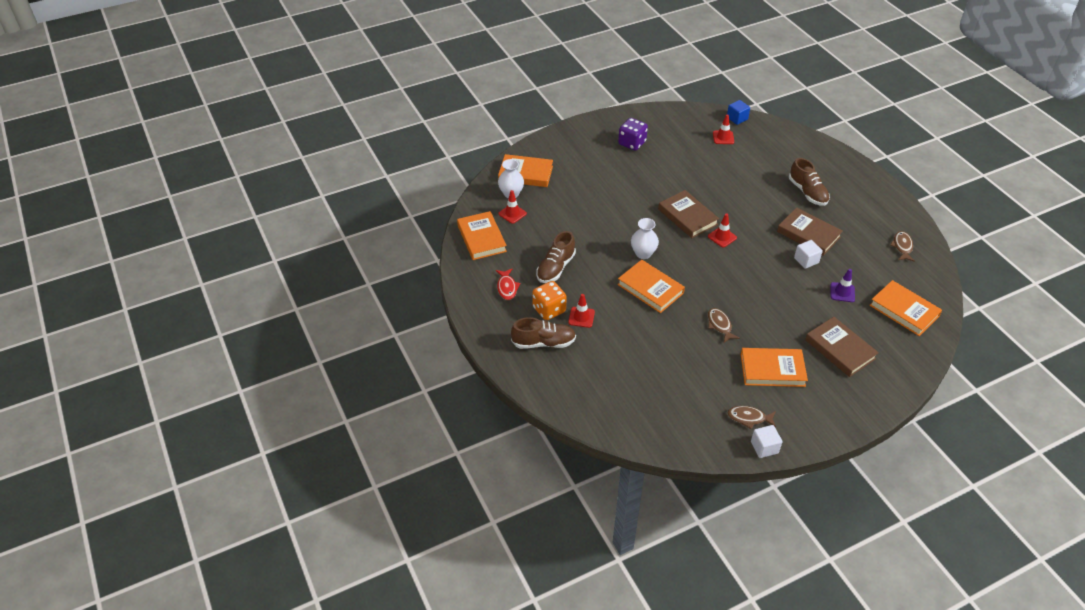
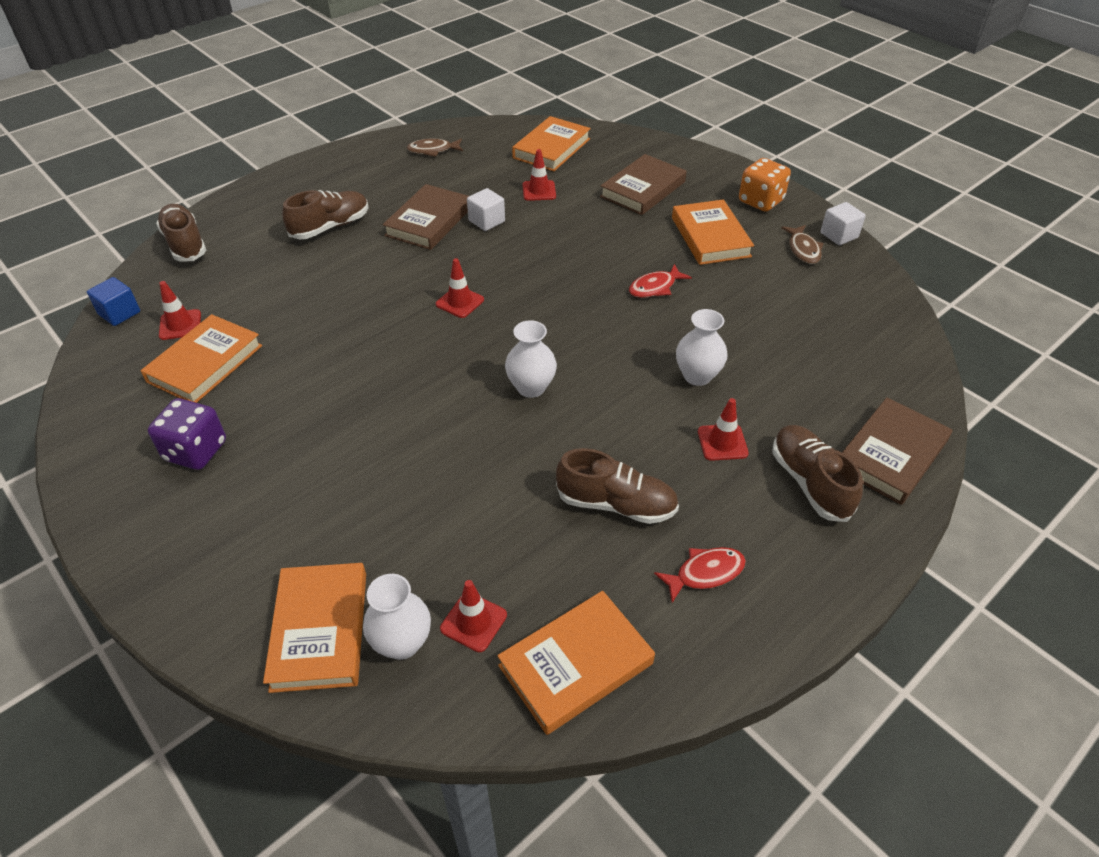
camera: 105 degrees left, 0 degrees up
(549, 310) = (729, 491): orange dice -> orange dice (760, 201)
(634, 322) = (697, 376): none -> white vase
(650, 289) = (613, 367): orange book -> orange book (205, 363)
(687, 217) = (418, 345): brown book -> brown book (891, 455)
(719, 325) = (655, 287): brown fish -> red fish
(796, 138) = (185, 244): none -> brown shoe
(842, 292) = (539, 191): purple traffic cone -> red traffic cone

